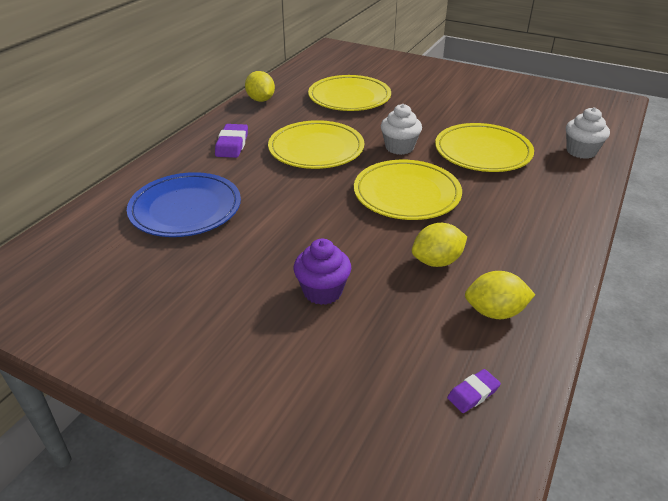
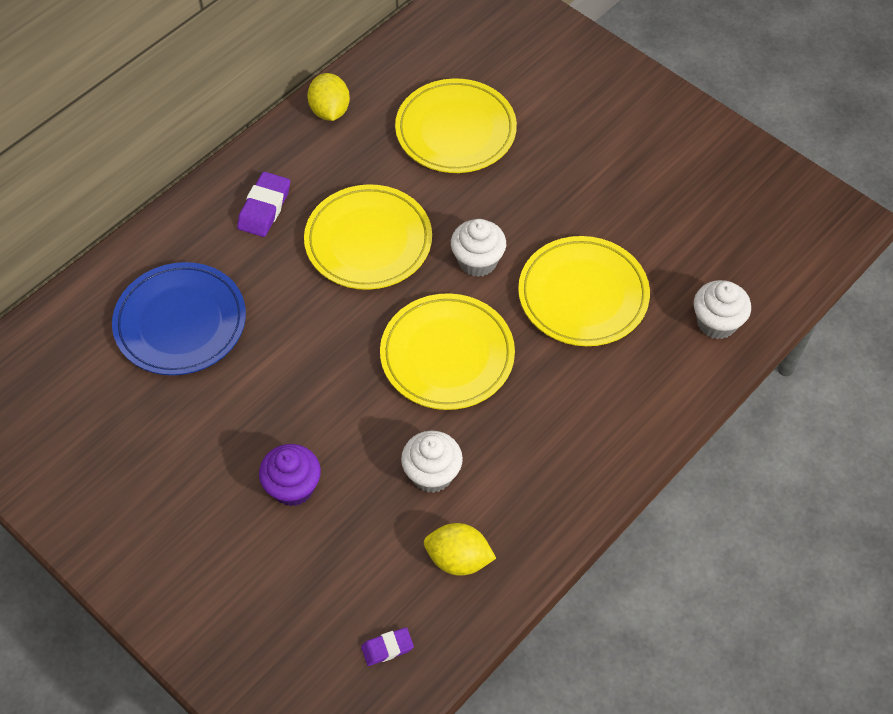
camera: 15 degrees right, 20 degrees up
(437, 261) = (432, 474): yellow lemon -> white cupcake

